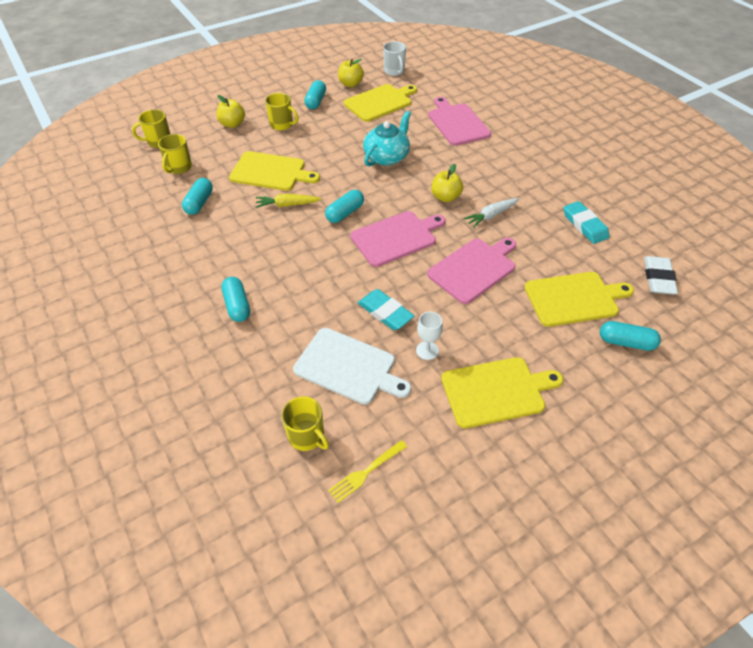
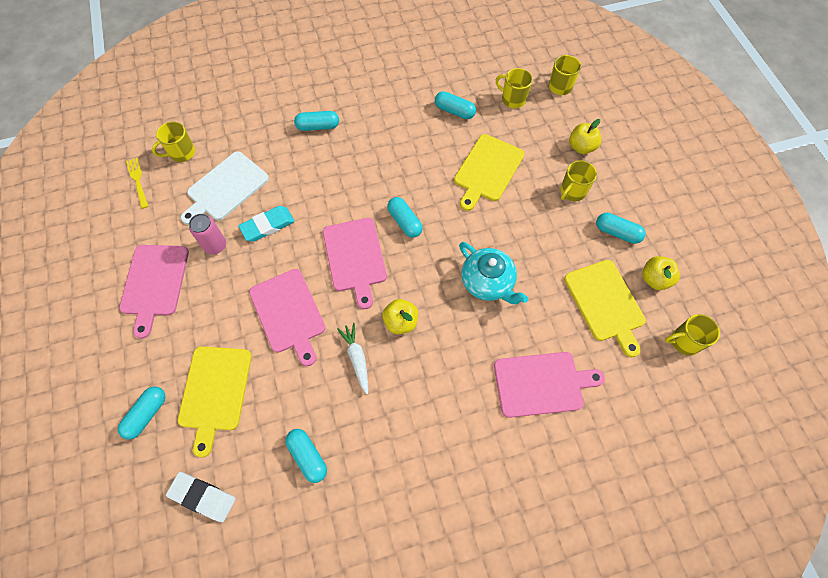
camera: 105 degrees right, 15 degrees up
(287, 205) = (431, 176): yellow carrot -> none
(394, 71) = (684, 341): white mug -> yellow mug
(427, 350) = (215, 246): white goblet -> pink can
(496, 391) = (154, 283): yellow cutting board -> pink cutting board
(584, 225) = (308, 456): turquoise eraser -> turquoise capsule

